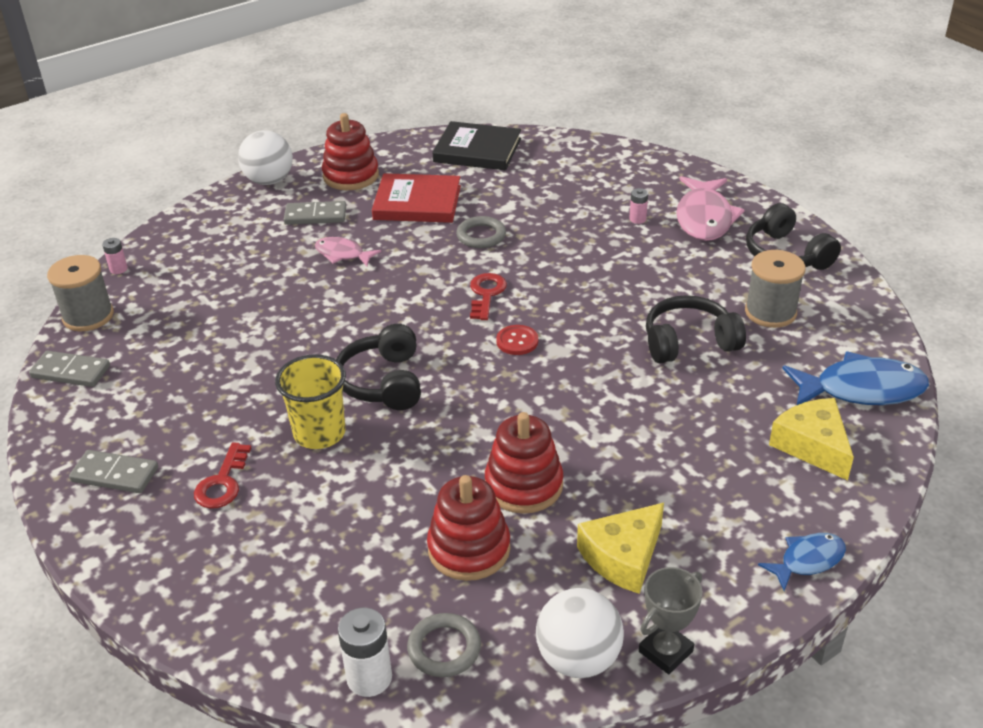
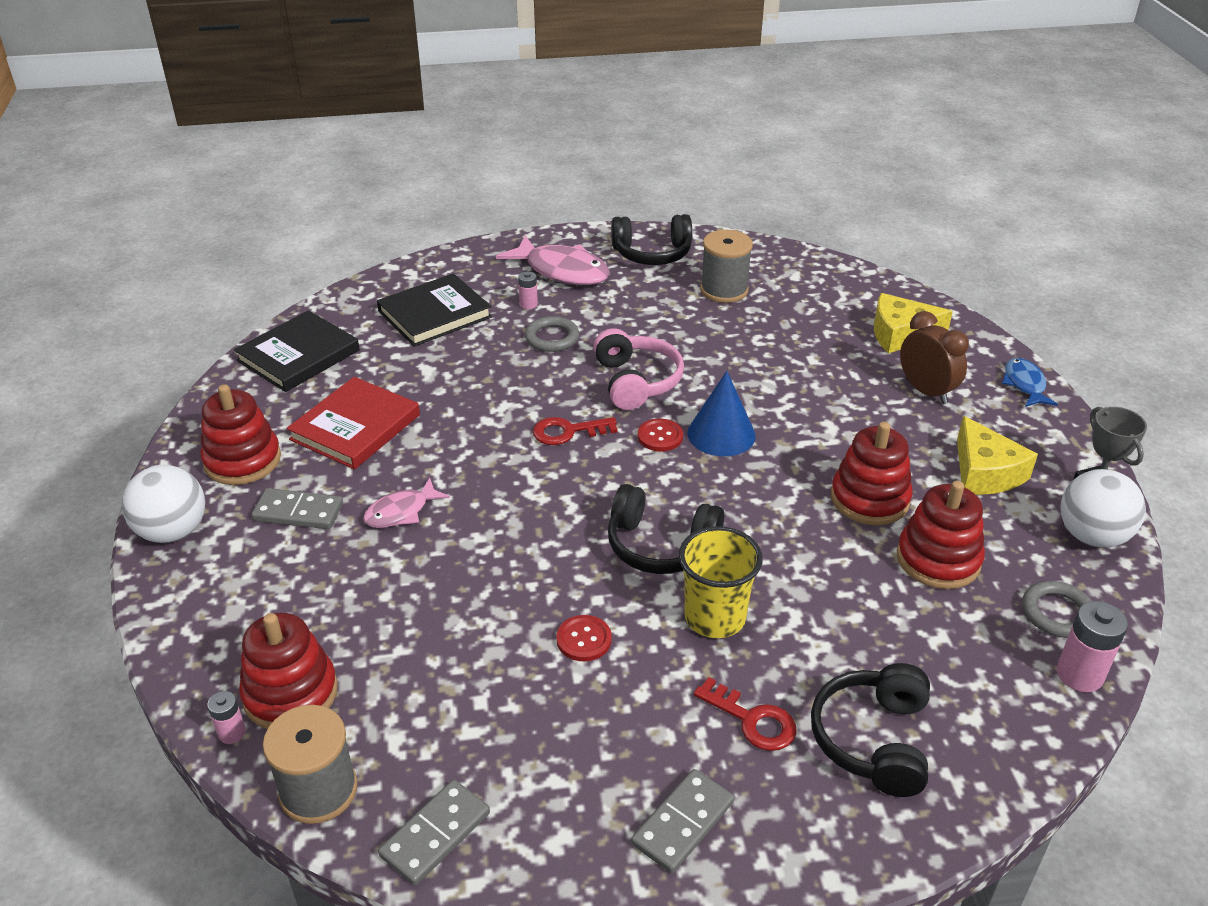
camera: 65 degrees left, 0 degrees up
(157, 277) = (290, 693): none -> red stacking toy
(262, 376) = (584, 639): none -> red button
(315, 216) = (298, 512): grey domino -> grey domino turned 75 degrees clockwise
(369, 678) = (1079, 674): white battery -> pink battery
(481, 236) = (463, 403): grey ring -> grey ring (552, 338)
(486, 294) = (568, 432): red key -> red key turned 45 degrees counterclockwise
(547, 373) = (721, 434): none -> blue cone
(580, 183) = (435, 314): none -> black book
(581, 306) = (636, 381): none -> pink headphones
(689, 342) = (734, 343): black headphones -> black headphones (873, 740)
(725, 486) = (926, 391): none -> brown clock
(861, 389) = (849, 288): blue fish -> none

